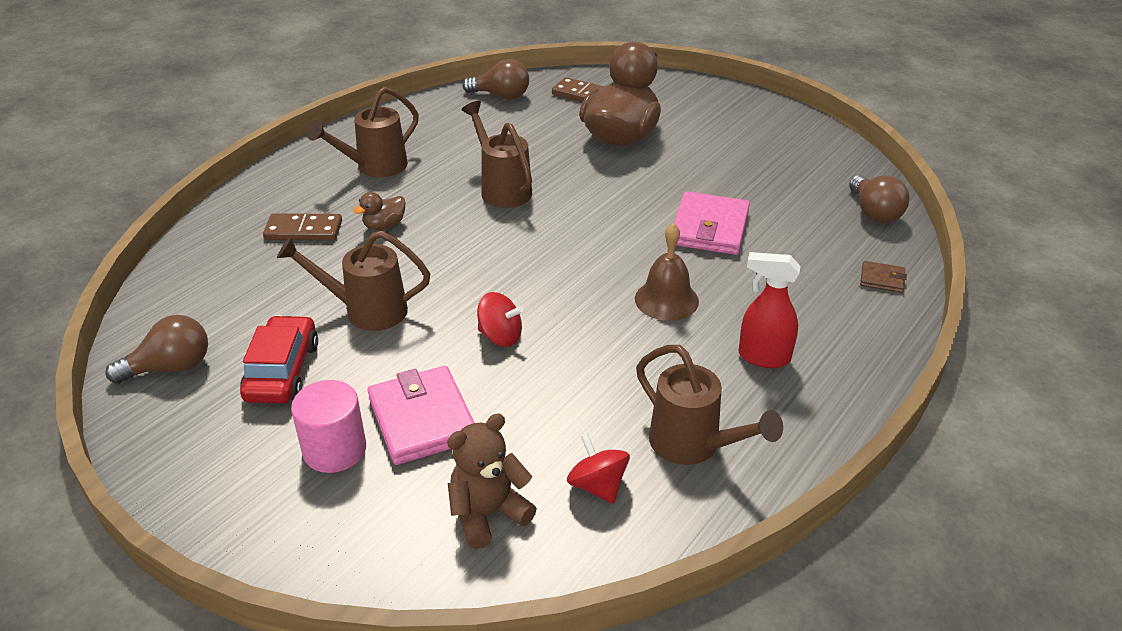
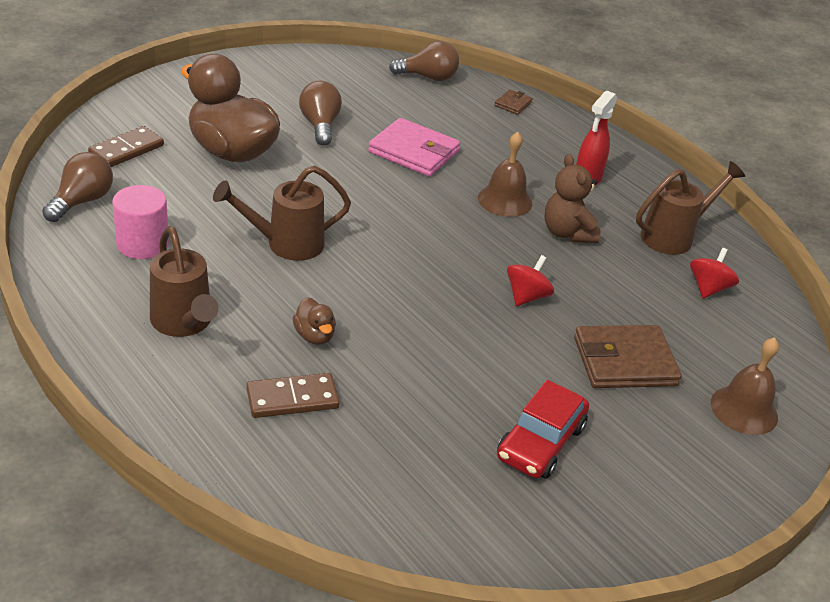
camera: 80 degrees left, 0 degrees up
(171, 368) = (514, 529): brown light bulb -> brown light bulb (320, 125)
(282, 371) = (541, 442): red car -> red car turned 75 degrees counterclockwise
(303, 230) = (292, 398): brown domino -> brown domino turned 60 degrees clockwise
(334, 449) = (654, 419): pink cylinder -> pink cylinder (142, 244)
(366, 311) = (462, 371): brown watering can -> none
(372, 528) = (744, 409): none -> brown bell
(422, 419) = (624, 361): pink wallet -> brown wallet
(488, 514) = (732, 346): brown teddy bear -> brown teddy bear (567, 233)
(597, 486) = (708, 288): red spinning top -> red spinning top turned 135 degrees clockwise

